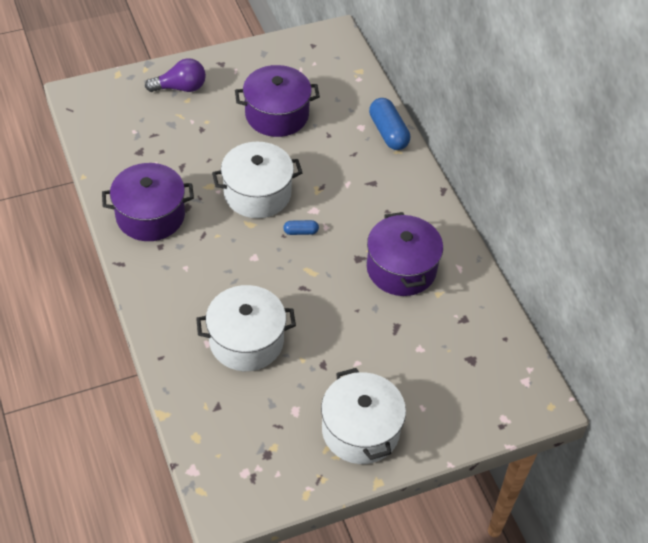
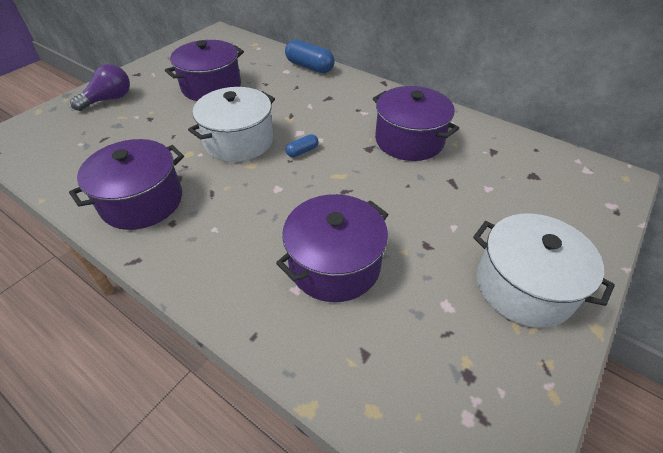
camera: 30 degrees left, 5 degrees down
(246, 341) = (334, 264): white pot -> purple pot

